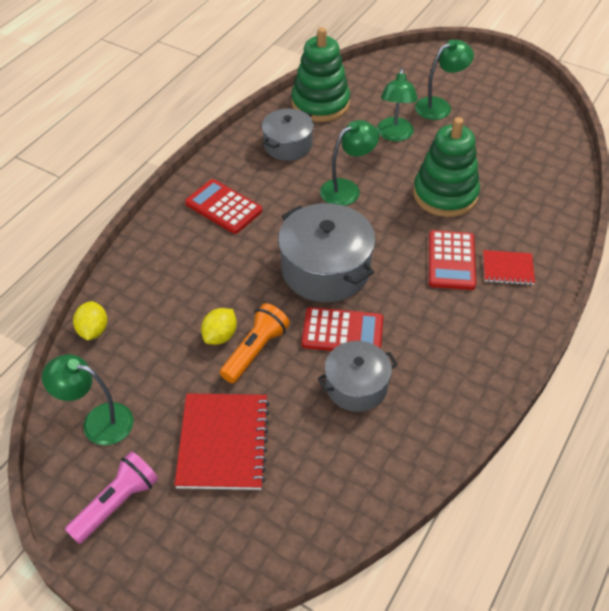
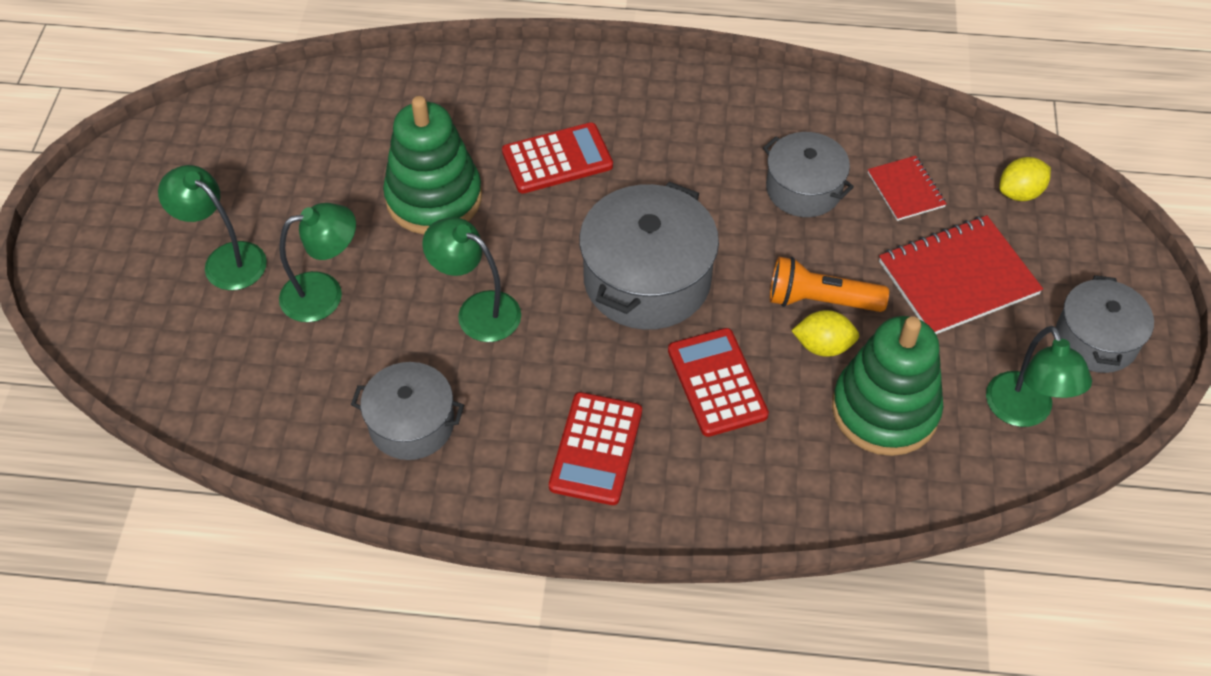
camera: 115 degrees left, 5 degrees up
(93, 330) = (910, 494): yellow lemon -> yellow lemon (1020, 193)
(116, 503) = (1095, 339): pink flashlight -> grey pot
(320, 104) = (281, 420): green stacking toy -> green stacking toy (884, 410)
(342, 332) = (736, 227): red calculator -> red calculator (717, 383)
(507, 269) = (541, 105): red notebook -> red notebook (905, 190)

